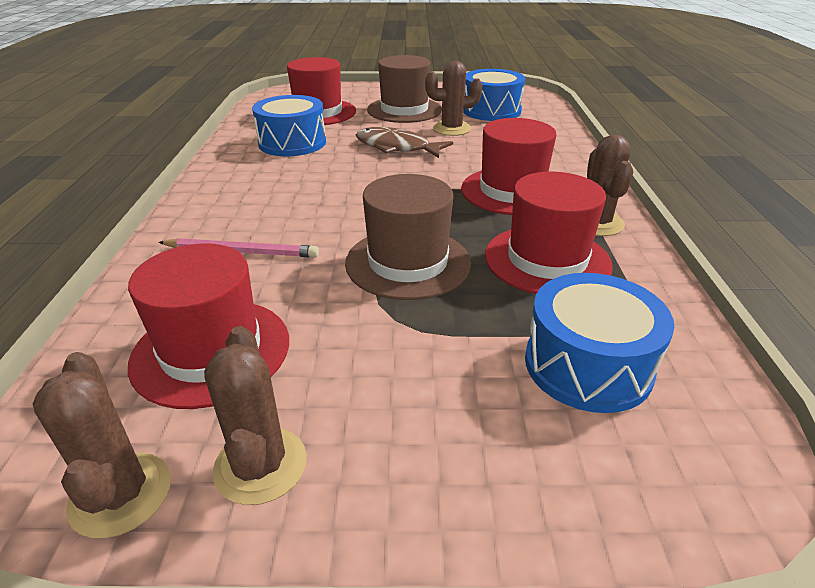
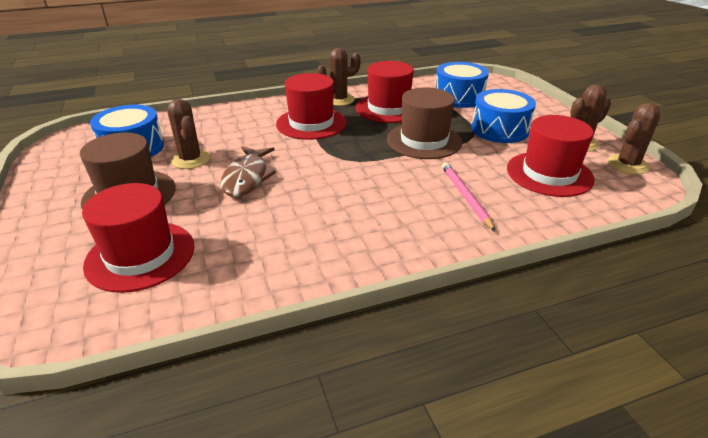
camera: 110 degrees left, 0 degrees up
(292, 143) = (254, 241): blue drum -> blue drum (499, 129)

